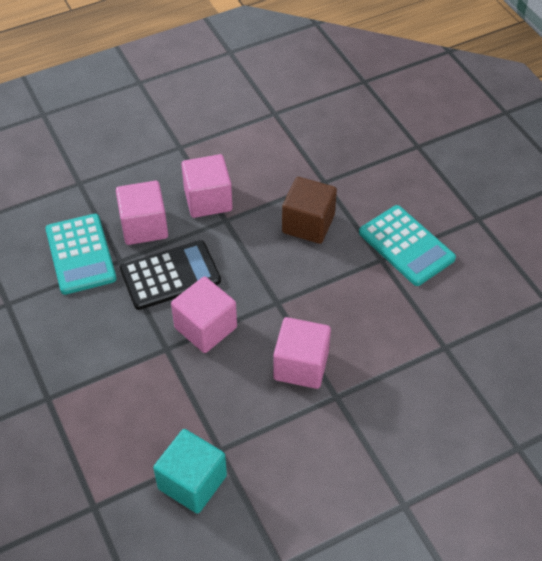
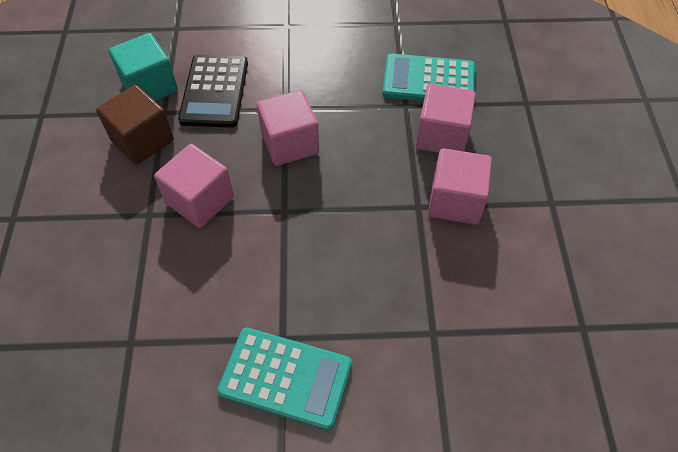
camera: 115 degrees right, 5 degrees up
(170, 275) = (367, 137): black calculator -> black calculator (214, 91)
(308, 224) = (374, 284): brown cube -> brown cube (142, 140)
(406, 246) = (286, 378): turquoise calculator -> turquoise calculator turned 150 degrees counterclockwise

